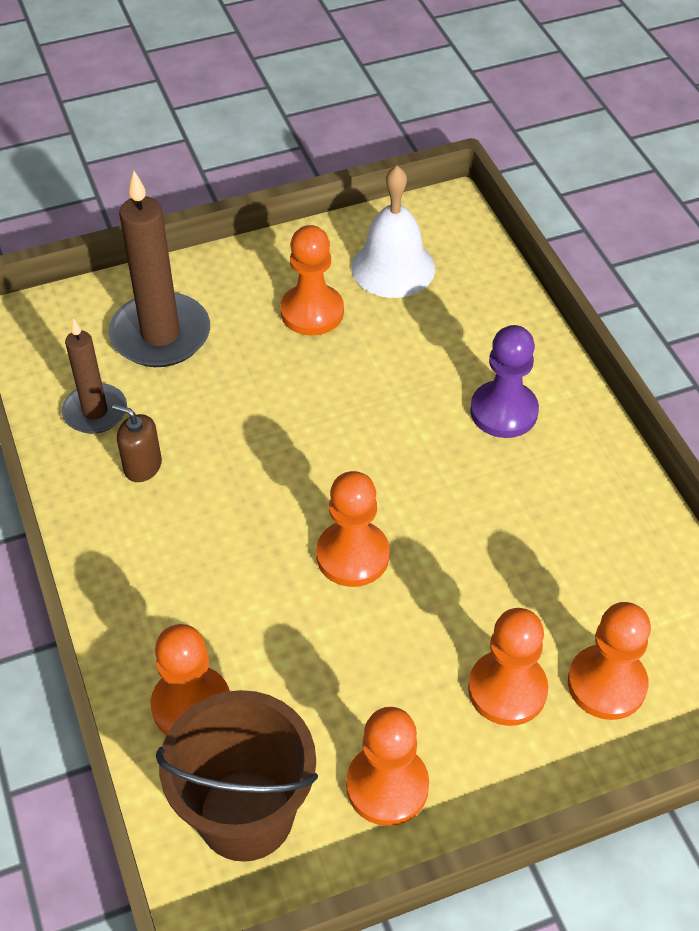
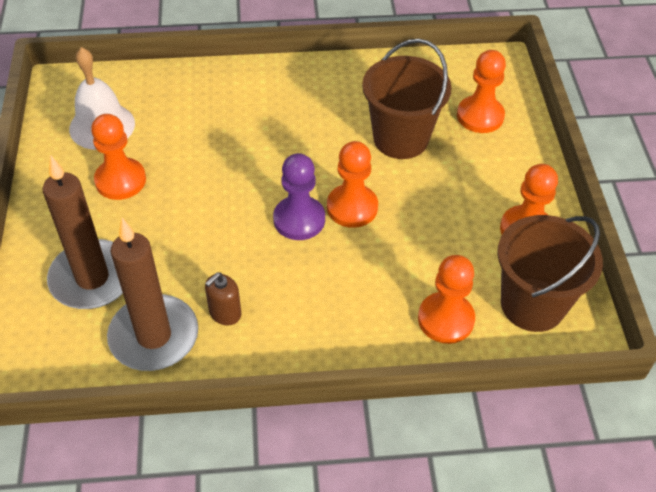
camera: 75 degrees left, 0 degrees up
(95, 412) = (154, 336): brown candle -> brown candle, size x1.63
(504, 411) = (264, 105): purple pawn -> purple pawn (299, 219)
(507, 690) = (473, 159): orange pawn -> none
(509, 586) = (400, 139): none -> brown bucket

